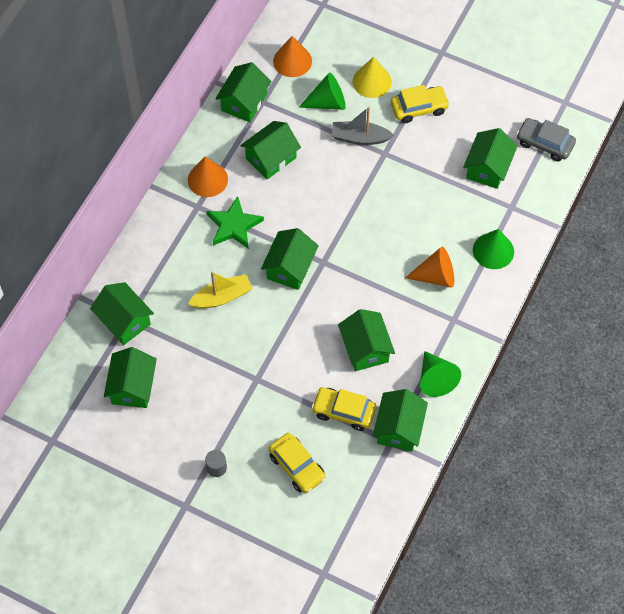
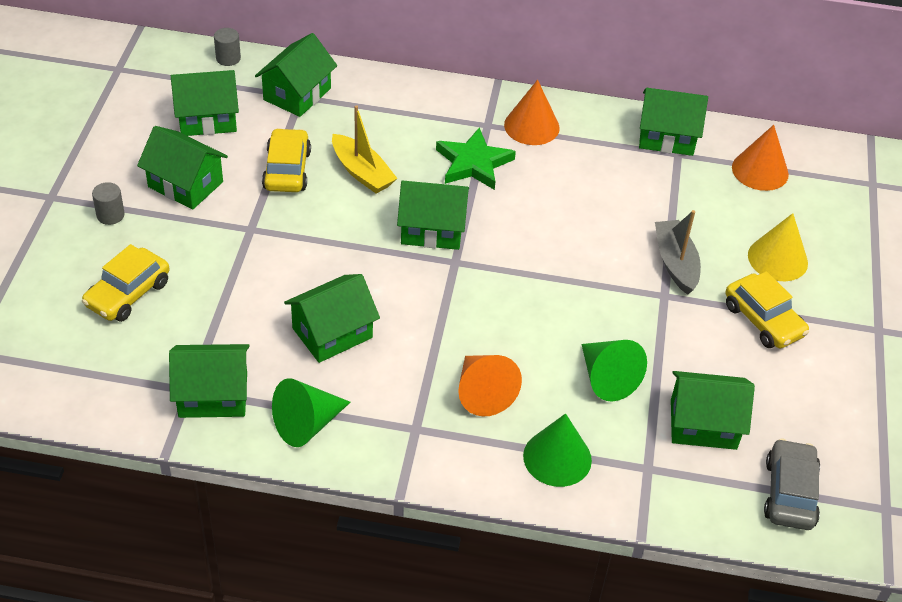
camera: 70 degrees right, 15 degrees down
(66, 360) = (228, 58): none -> grey cylinder
(271, 158) = (594, 178): green house -> green house (185, 184)
(327, 102) = (714, 218): green cone -> green cone (607, 378)
(344, 411) = (224, 328): yellow car -> yellow car (287, 170)

